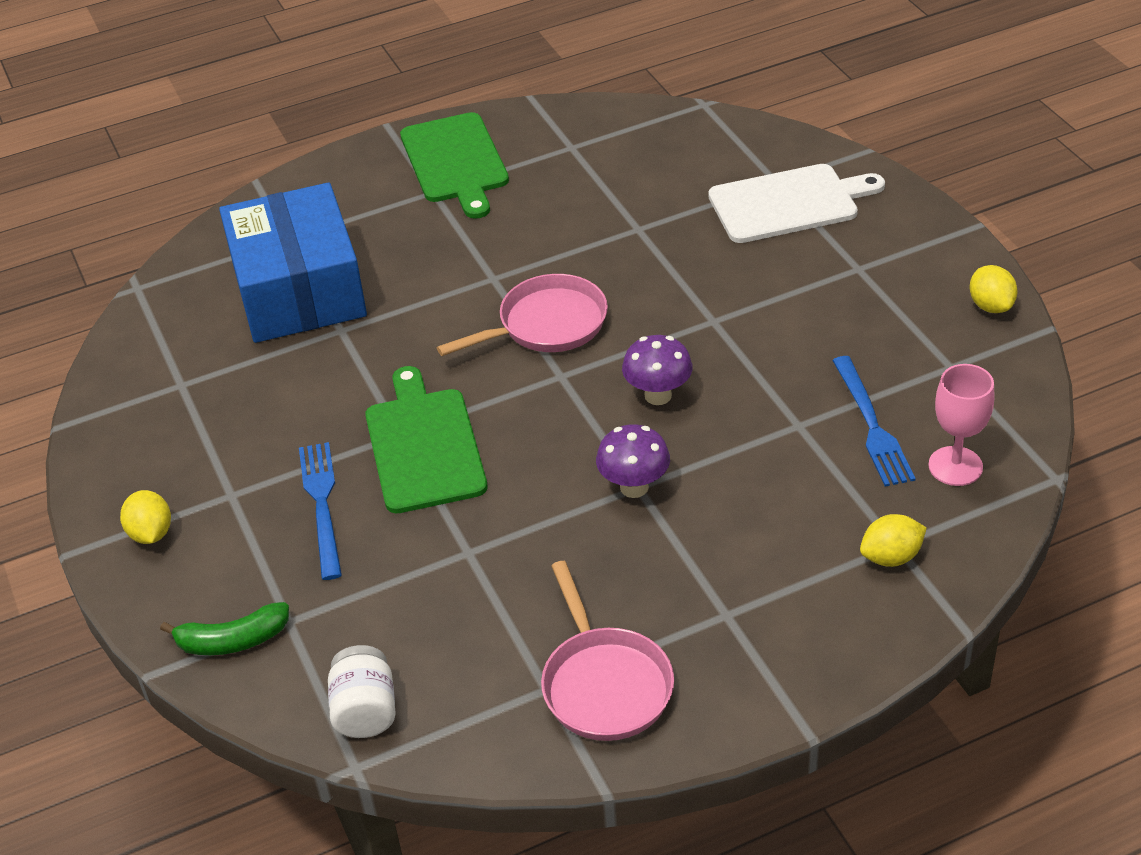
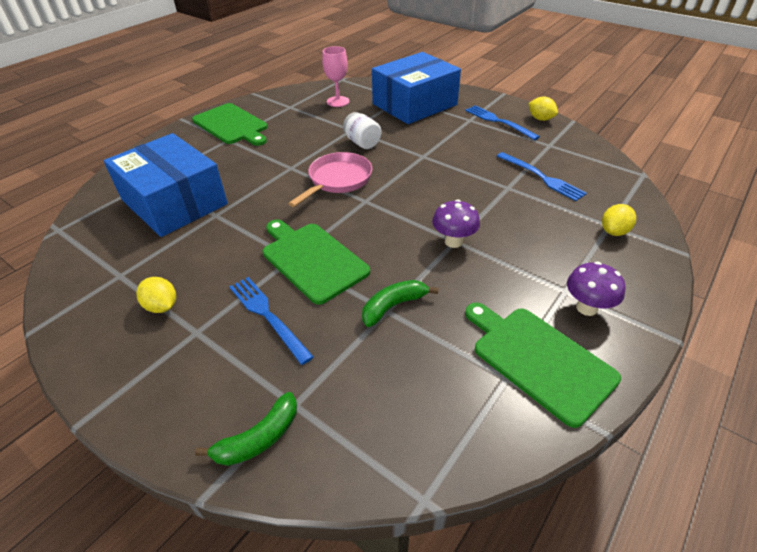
camera: 30 degrees left, 0 degrees up
(151, 533) = (145, 381): yellow lemon -> yellow lemon (162, 306)
(365, 711) = (398, 449): white jar -> white jar (362, 143)
(480, 549) = (393, 306): none -> green banana
(604, 684) = (539, 359): pink pan -> green cutting board
(658, 395) = (425, 195): purple mushroom -> purple mushroom (586, 308)
(788, 203) = (414, 104): white cutting board -> blue box
(907, 289) = (499, 122): none -> blue fork
(955, 466) = (596, 183): pink goblet -> pink goblet (338, 101)

